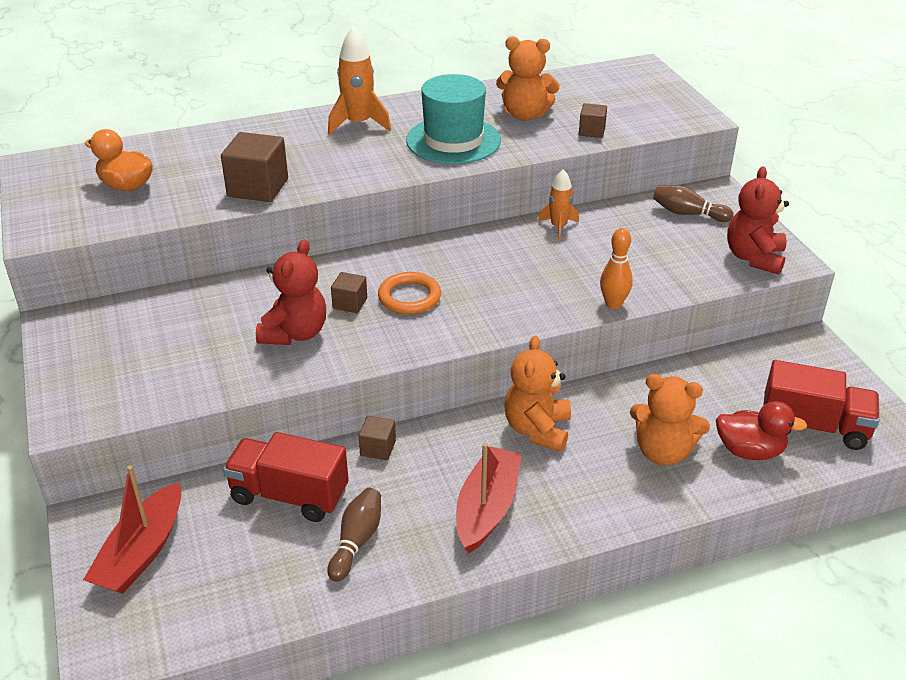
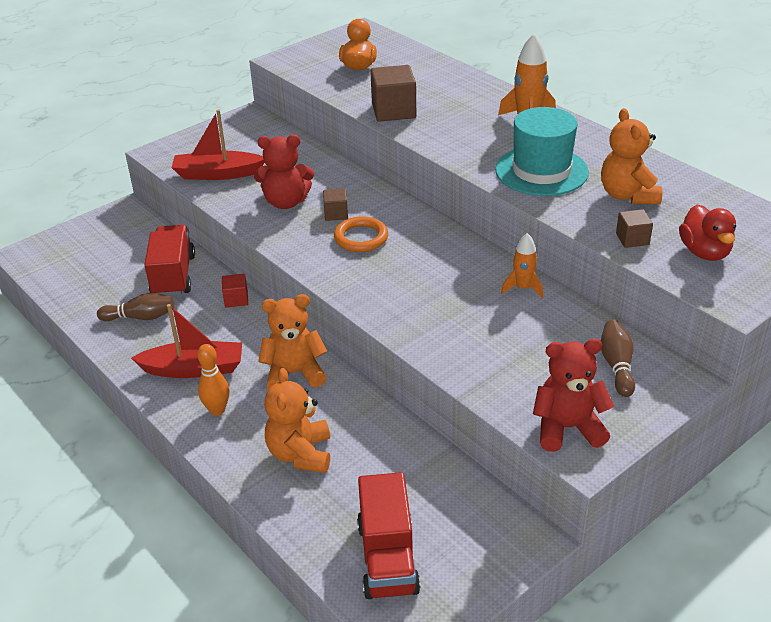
camera: 70 degrees right, 0 degrees up
(141, 552) = (105, 237): red boat -> red boat (217, 174)
(378, 448) = (236, 299): brown cube -> red cube
(613, 304) = (420, 347): orange bowling pin -> orange bowling pin (217, 410)
(749, 451) = (328, 513): red duck -> red duck (704, 252)

